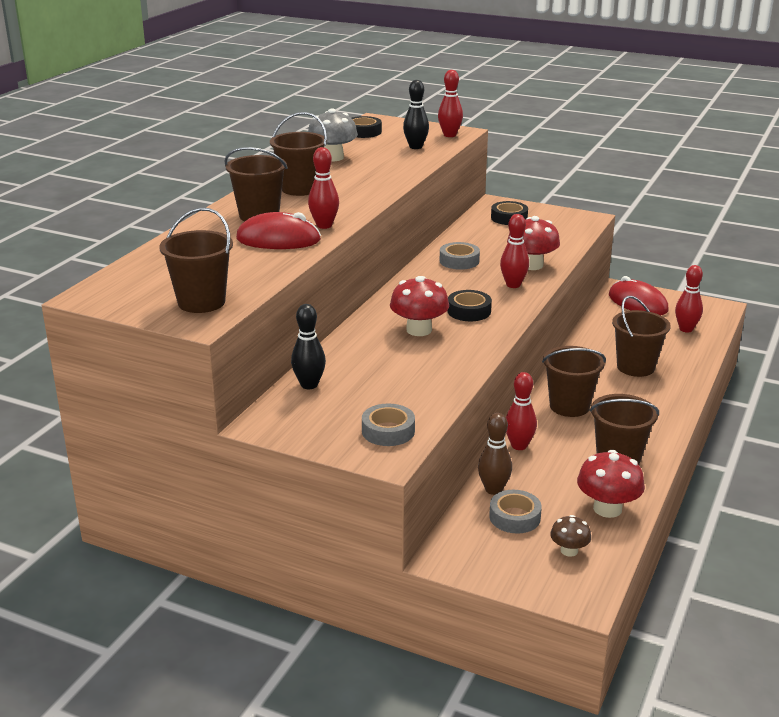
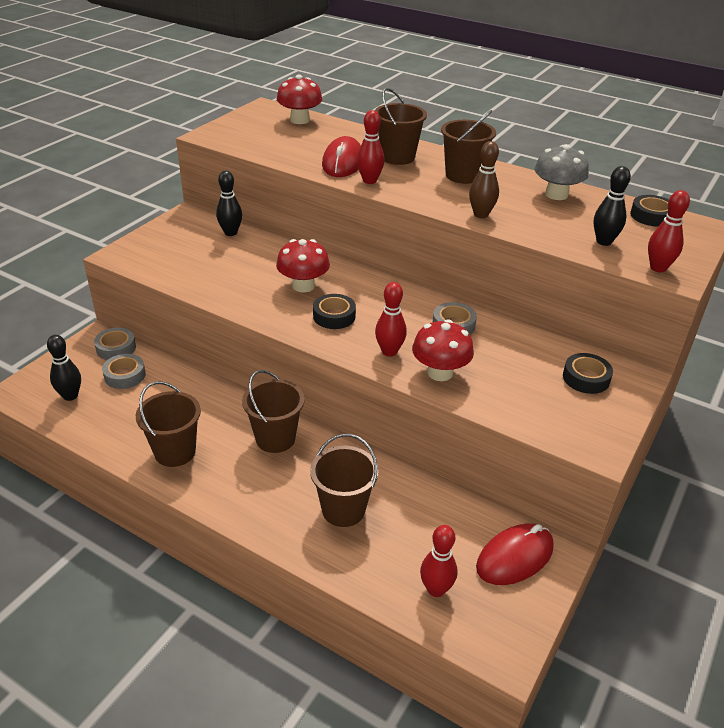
camera: 95 degrees right, 10 degrees up
(201, 302) = (238, 136): brown bucket -> none
(388, 431) = (151, 258): grey tape -> grey tape (116, 348)
(493, 489) = (164, 370): brown bowling pin -> brown bowling pin (481, 214)
(519, 446) = (220, 394): red bowling pin -> none
(569, 550) = (70, 396): brown mushroom -> black bowling pin
(607, 509) = (108, 428): red mushroom -> red mushroom (300, 120)

